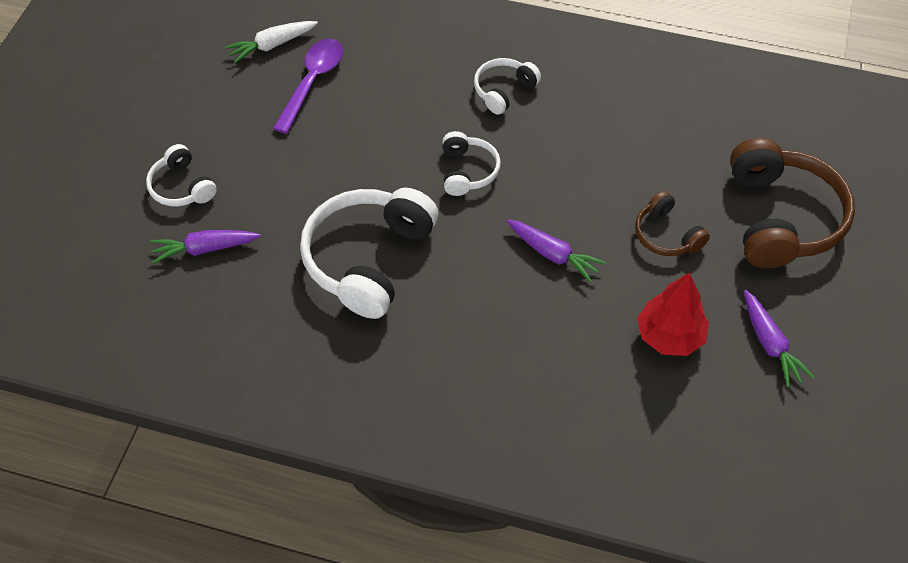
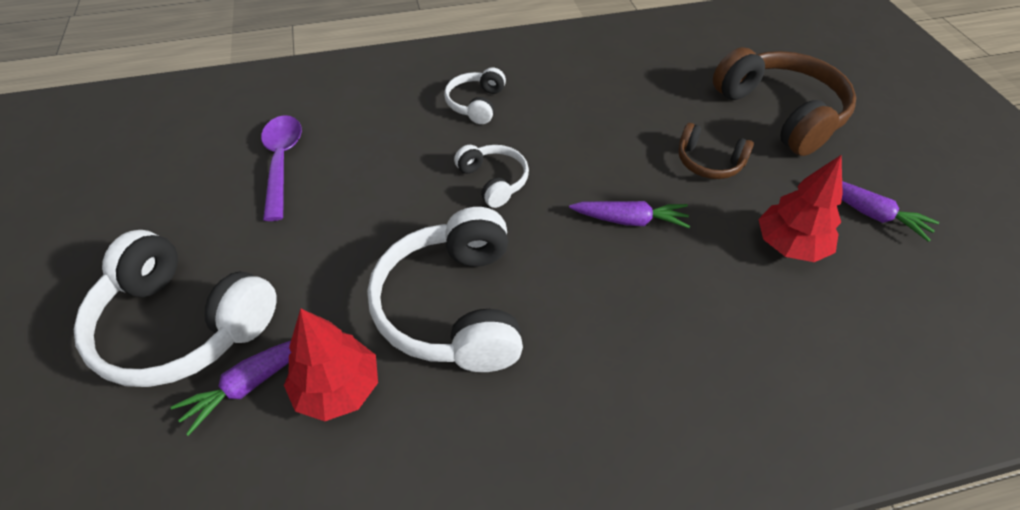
camera: 30 degrees left, 5 degrees down
(182, 187) = (182, 325): white headphones -> white headphones, size x1.93
(257, 279) = (338, 389): none -> red tree
(272, 45) = (217, 145): white carrot -> none

